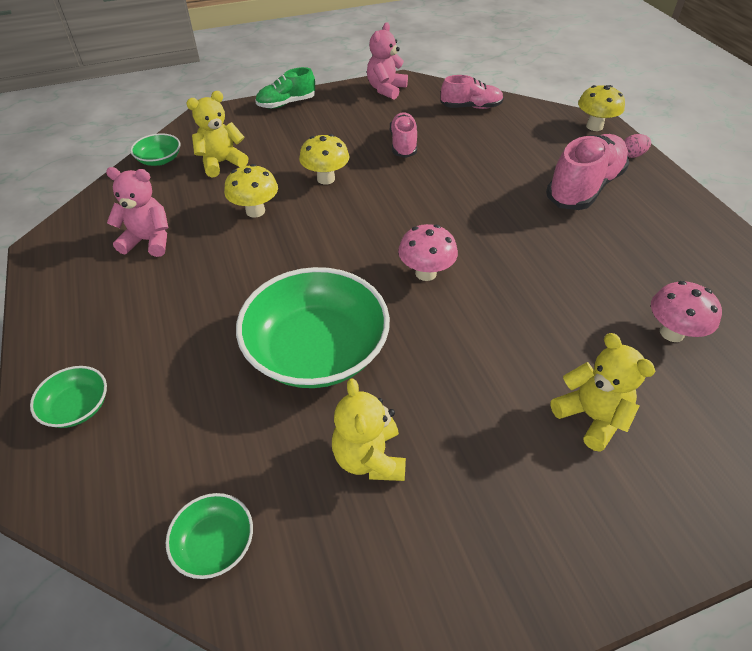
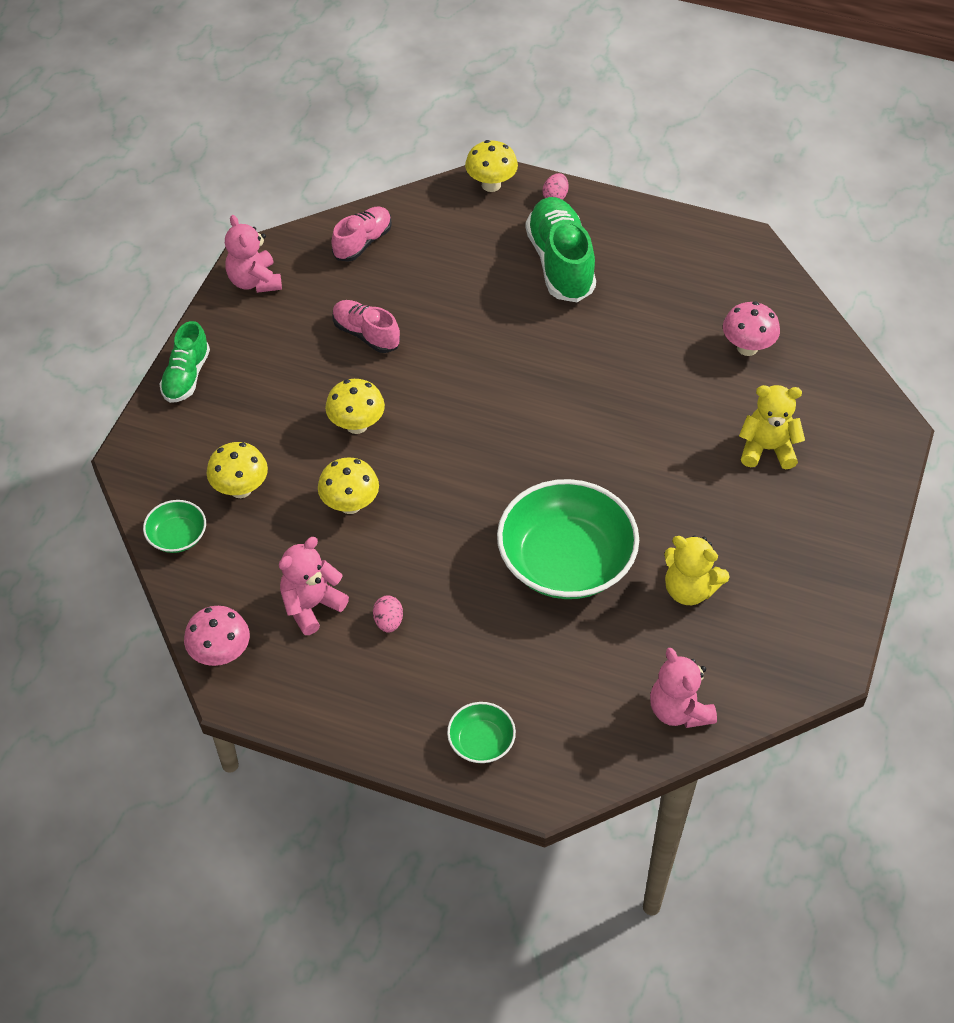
camera: 50 degrees left, 5 degrees up
(165, 284) = (388, 622): none -> pink egg
(215, 543) = (679, 710): green bowl -> pink teddy bear
(221, 163) = (240, 489): yellow teddy bear -> yellow mushroom
(425, 273) = (552, 440): pink mushroom -> pink mushroom (221, 654)
(584, 187) = (560, 263): pink shoe -> green shoe

